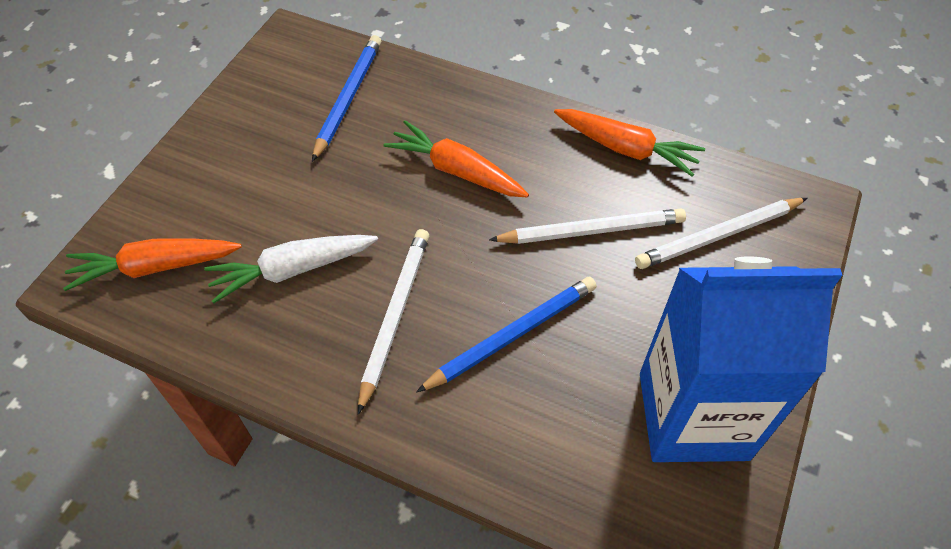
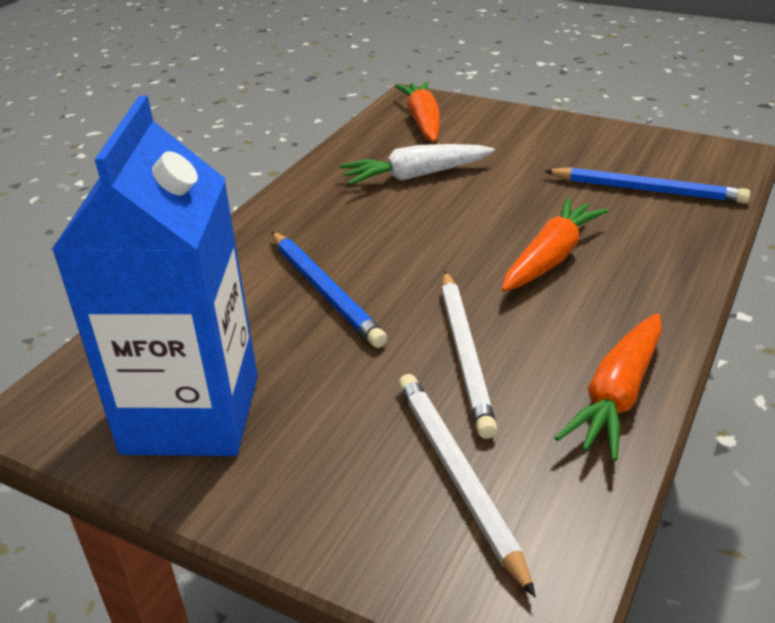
camera: 95 degrees right, 20 degrees down
(293, 270) = (416, 175): white carrot -> white carrot turned 90 degrees counterclockwise
(395, 316) = (359, 225): white pencil -> none

